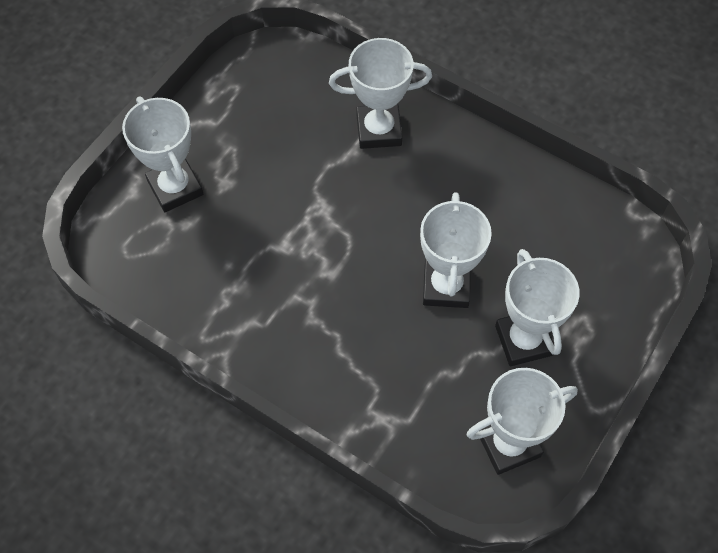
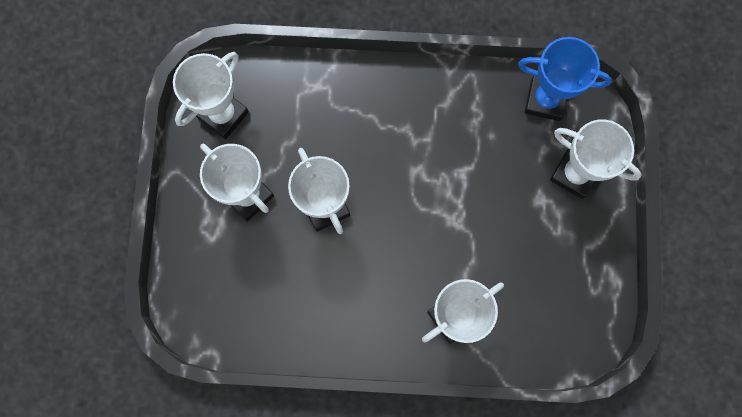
camera: 150 degrees right, 15 degrees up
(147, 270) = (545, 100): none -> blue trophy

